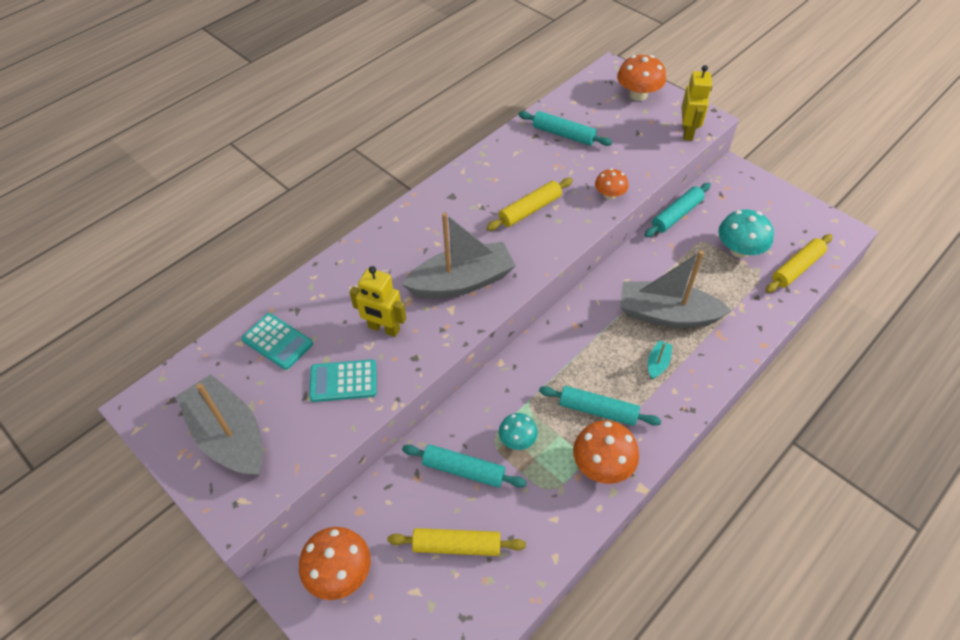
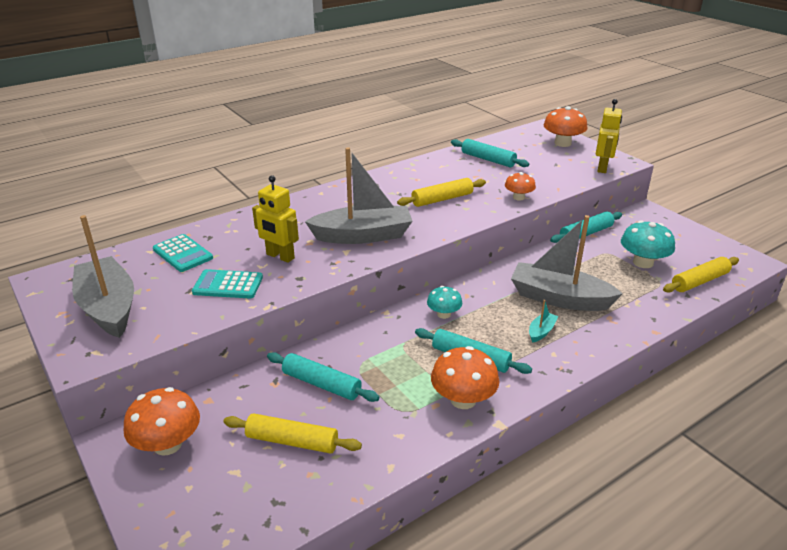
camera: 10 degrees right, 20 degrees down
(517, 439) = (383, 369): turquoise mushroom -> turquoise mushroom (444, 314)

